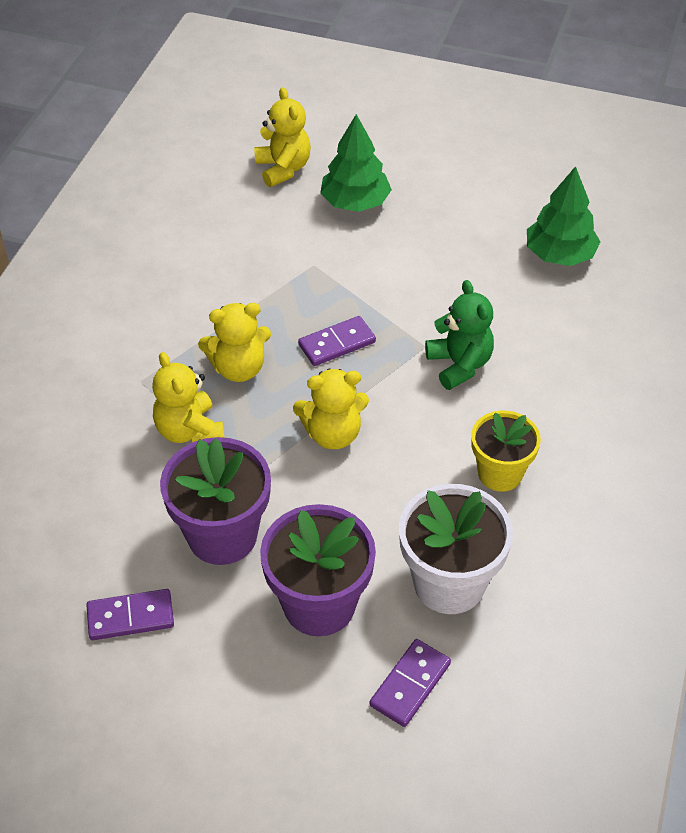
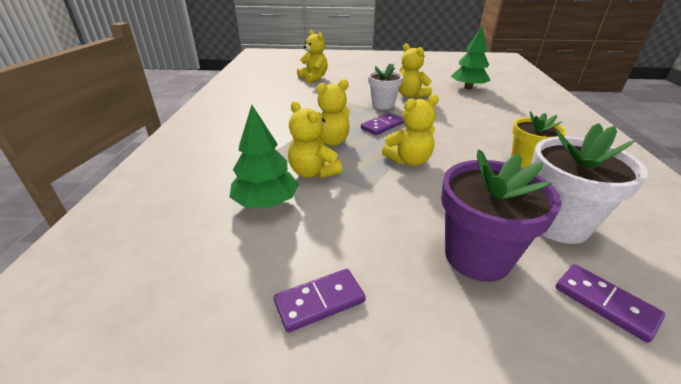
camera: 15 degrees left, 15 degrees down
(222, 535) = (369, 225): purple flower pot -> none
(355, 202) = (356, 83): green tree -> green tree (266, 202)
(368, 283) = (383, 105): none -> white flower pot
(410, 684) = (605, 303): purple domino -> purple domino turned 60 degrees counterclockwise
(434, 262) = (410, 95): none -> yellow teddy bear
(459, 365) = (457, 125): green teddy bear -> none

